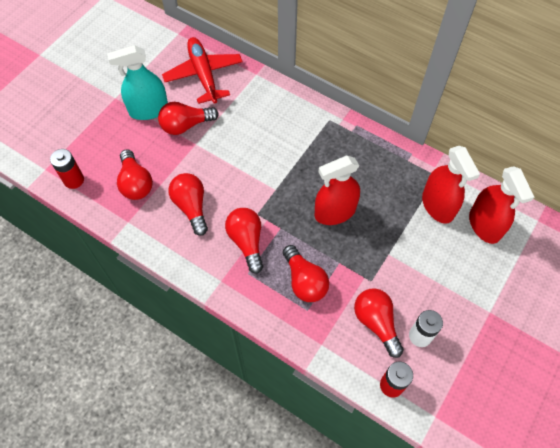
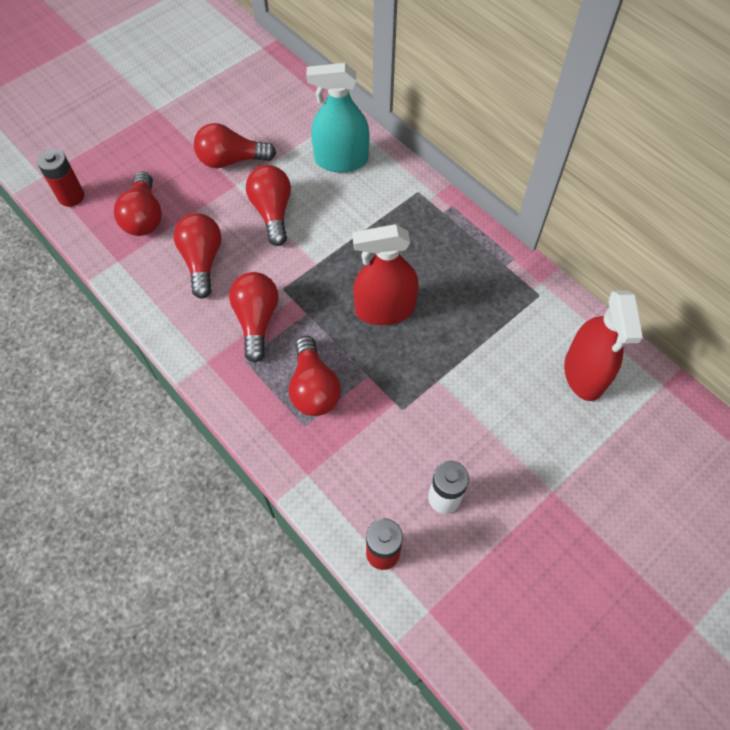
camera: 15 degrees right, 0 degrees up
(148, 110) = (192, 132): turquoise spray bottle -> turquoise spray bottle (341, 160)
(203, 75) = (276, 103): red plane -> none
(376, 322) = (390, 465): red light bulb -> red light bulb (272, 212)
(437, 206) = (527, 333): red spray bottle -> none

